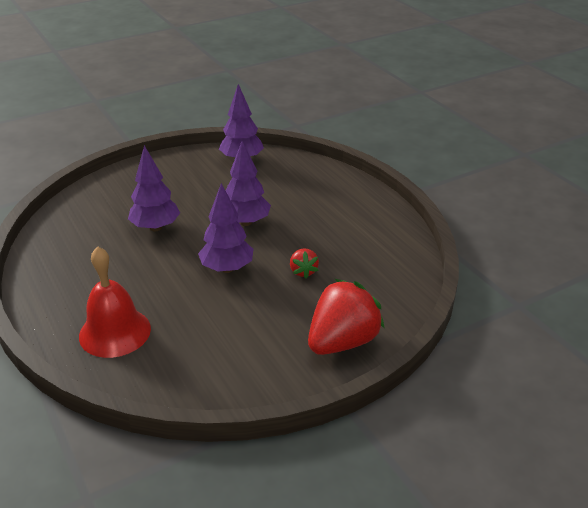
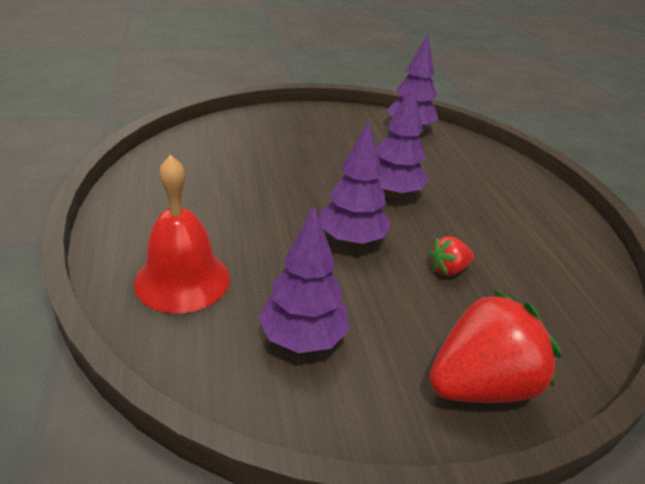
camera: 15 degrees right, 0 degrees up
(155, 227) = (286, 173): purple tree -> purple tree (303, 339)
(303, 271) = (448, 269): red strawberry -> red strawberry turned 60 degrees clockwise

